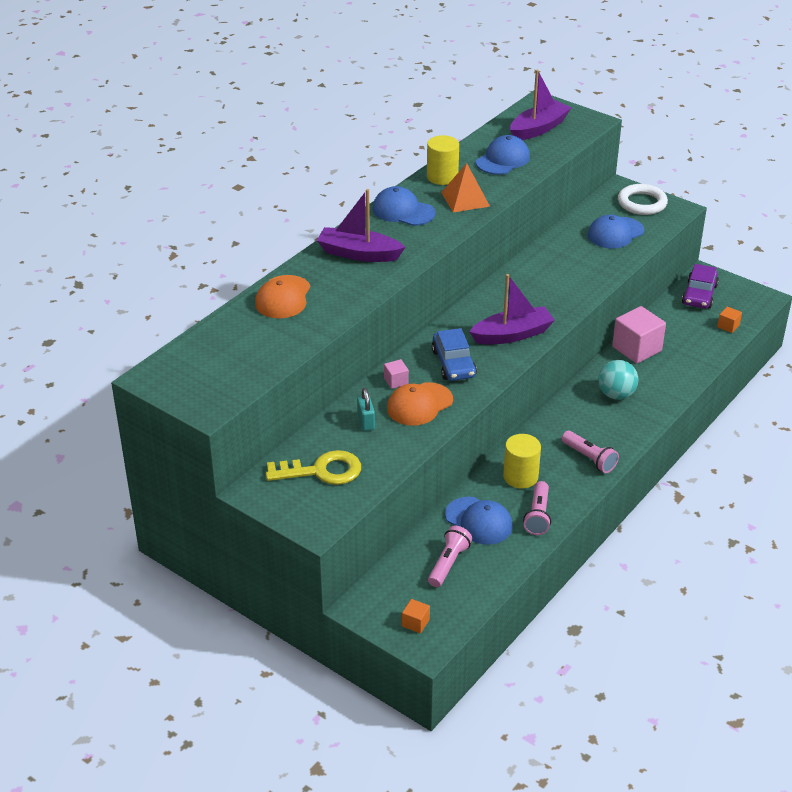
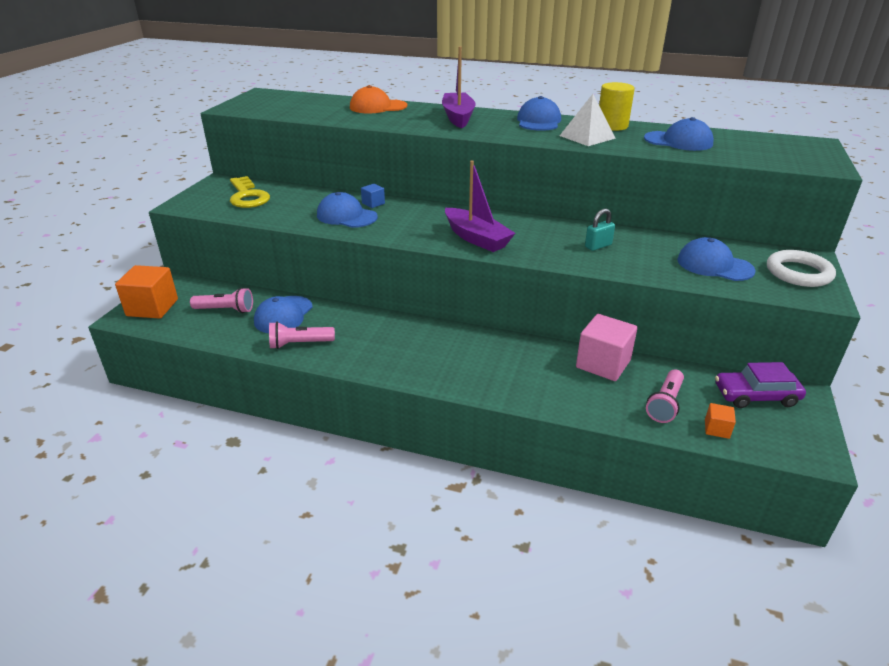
camera: 70 degrees right, 5 degrees down
(366, 422) = (314, 201): turquoise padlock -> turquoise padlock (598, 246)
(396, 381) = (373, 203): pink cube -> blue cube
(415, 623) = (152, 307): orange cube -> orange cube, size x2.10
(419, 404) = (346, 216): orange cap -> blue cap
(453, 363) = (412, 220): blue car -> none
(465, 199) = (587, 137): orange pyramid -> white pyramid
(520, 477) = (351, 326): yellow cylinder -> none
(538, 128) = (763, 147): purple boat -> none
(589, 458) = (397, 360): pink flashlight -> pink flashlight (665, 404)
(616, 395) = (511, 362): turquoise ball -> none

